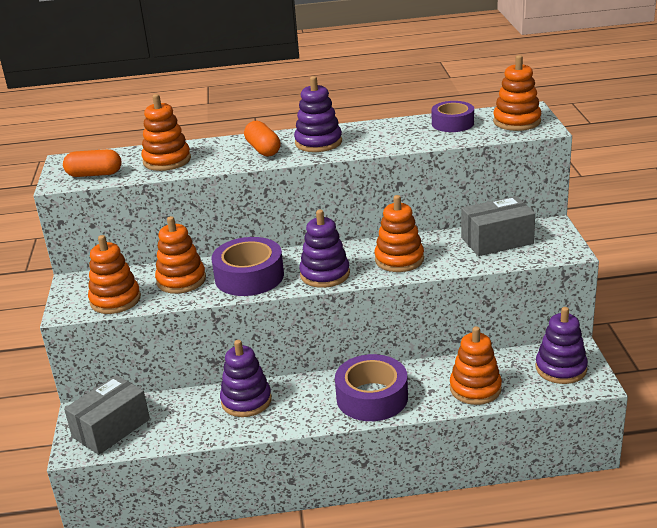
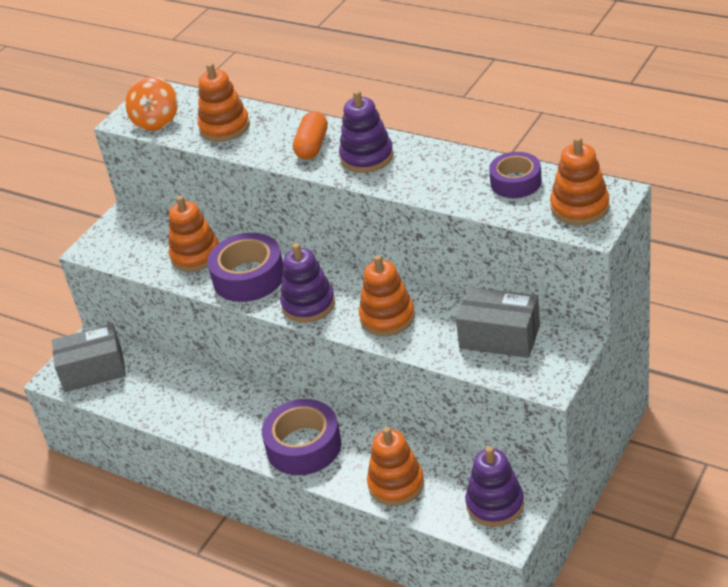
camera: 40 degrees right, 10 degrees up
(94, 174) = (156, 121): orange capsule -> orange spinning top
(115, 300) = (130, 254): orange stacking toy -> none
(246, 401) = (207, 396): purple stacking toy -> none

